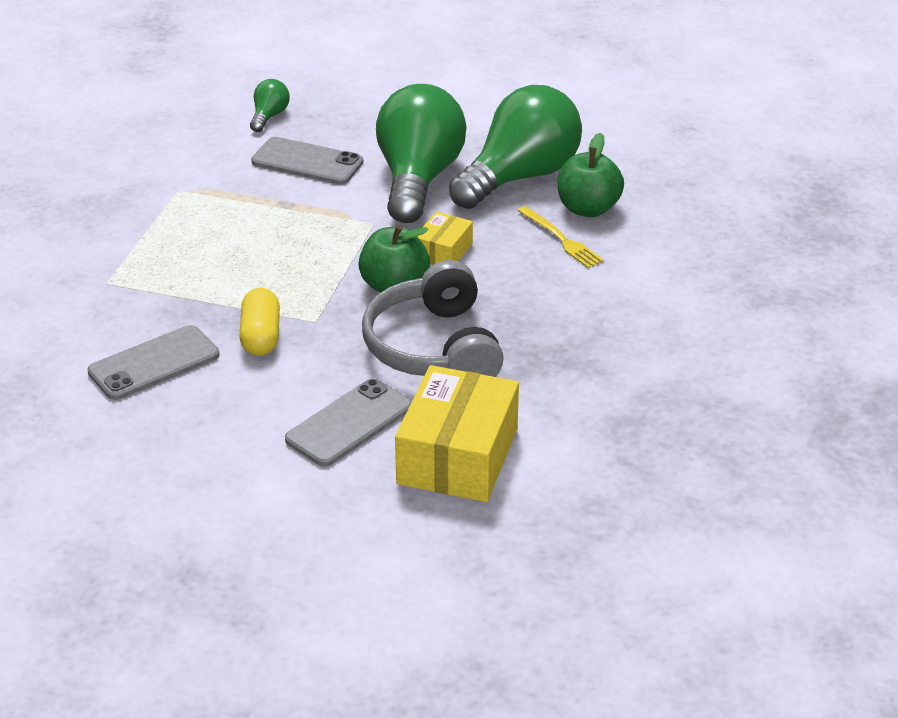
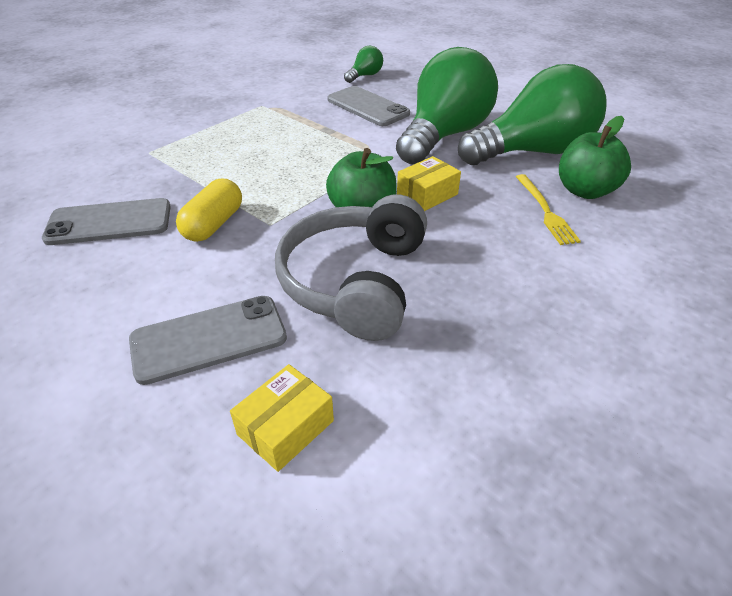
camera: 25 degrees right, 5 degrees up
(458, 456) = (286, 427): yellow box -> yellow box, size x0.51

